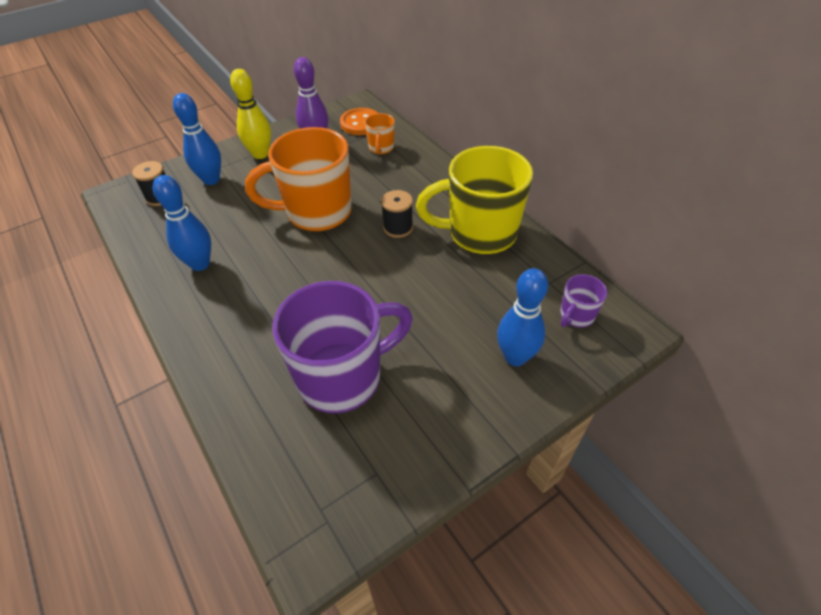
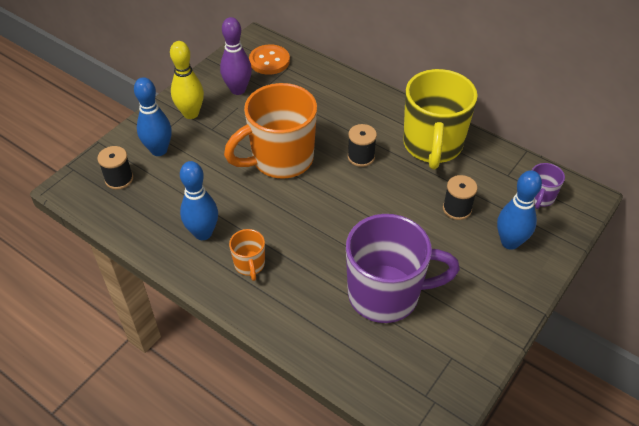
camera: 20 degrees left, 0 degrees up
(343, 377) = (386, 295): purple mug -> purple mug turned 45 degrees clockwise
(381, 148) = (303, 83): orange mug -> orange mug (249, 265)
(472, 304) = (457, 209): none -> black spool
(479, 233) = (432, 146): yellow mug -> yellow mug turned 60 degrees counterclockwise

